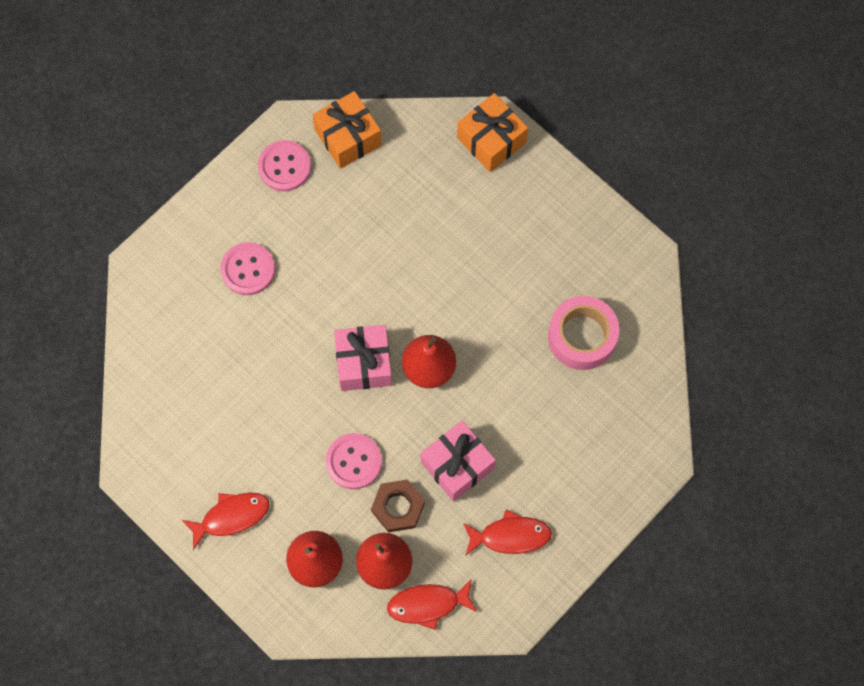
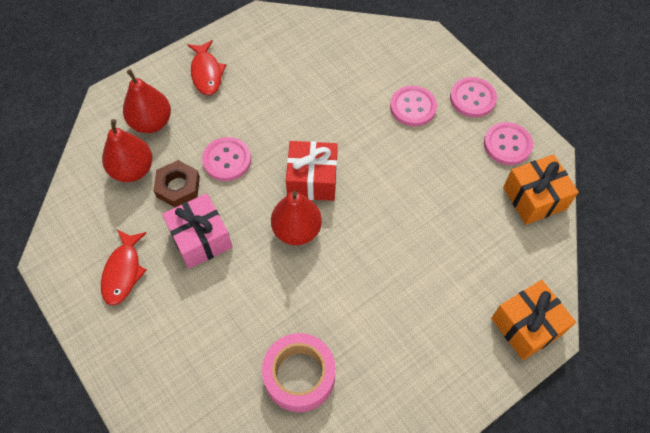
camera: 100 degrees right, 10 degrees down
(225, 206) = (472, 98): none -> pink button
(364, 363) = (312, 180): pink gift -> red gift
(427, 604) = (88, 196): red fish -> none

